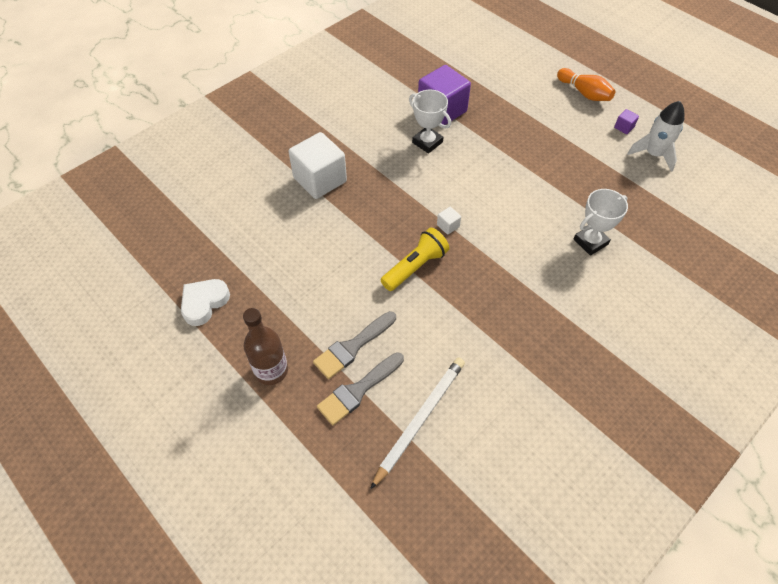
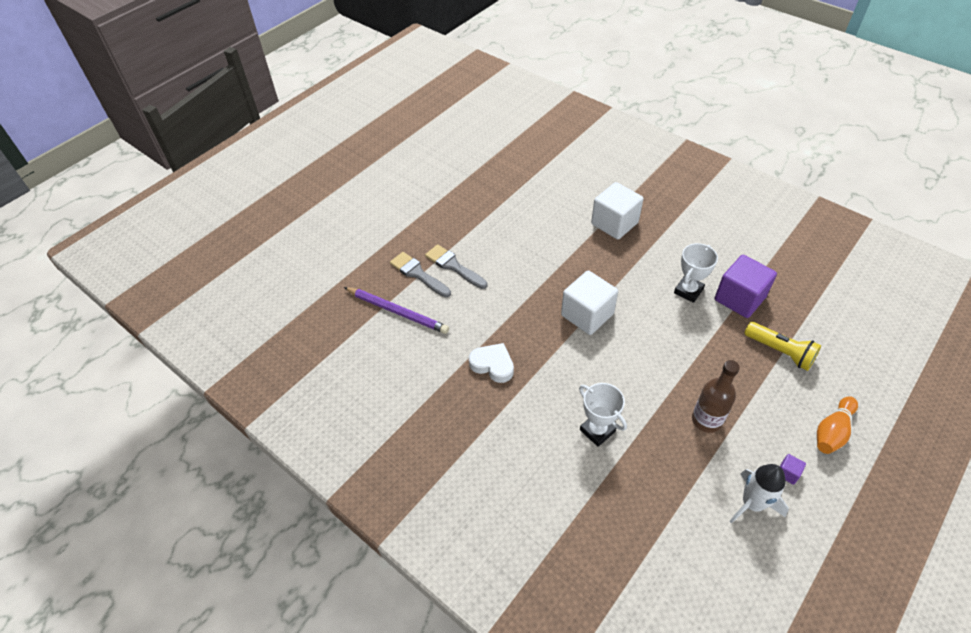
camera: 85 degrees right, 5 degrees down
(204, 303) = (479, 182): white heart -> white heart (492, 365)
(271, 370) = (429, 226): brown bottle -> brown bottle (706, 420)
(415, 267) = (536, 296): yellow flashlight -> yellow flashlight (780, 351)
(420, 419) = (397, 311): white pencil -> purple pencil
(448, 226) = (587, 315): white cube -> white cube, size x2.47

